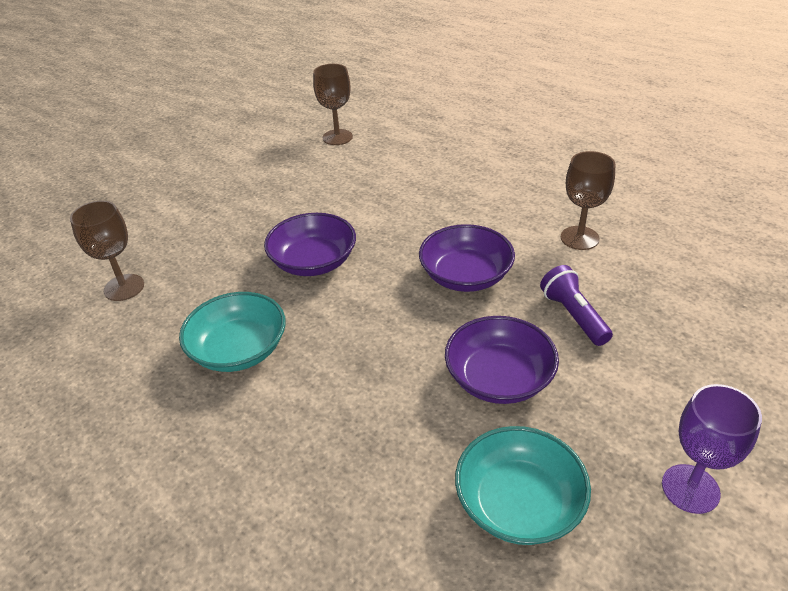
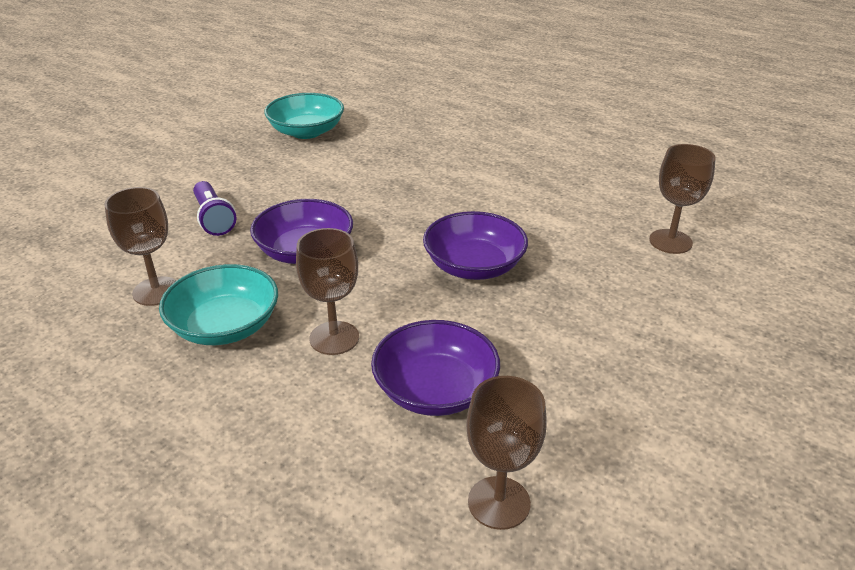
camera: 175 degrees right, 5 degrees down
(239, 350) = (517, 195): turquoise bowl -> turquoise bowl (225, 326)
(427, 206) = (334, 338): none -> brown goblet
(499, 378) = (298, 180): purple bowl -> purple bowl (435, 390)
(690, 488) = (199, 137): purple goblet -> none

